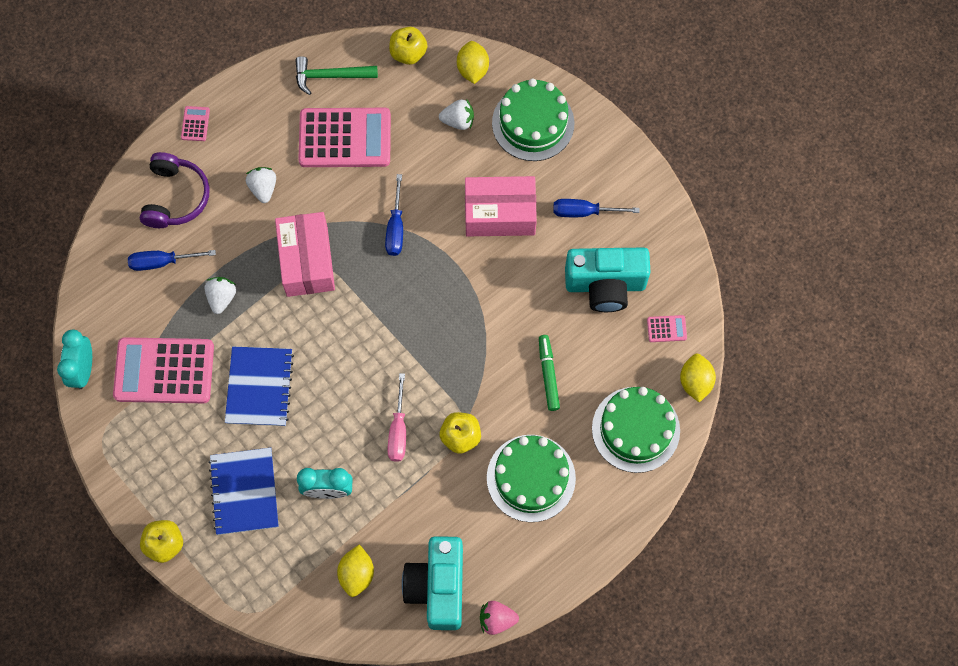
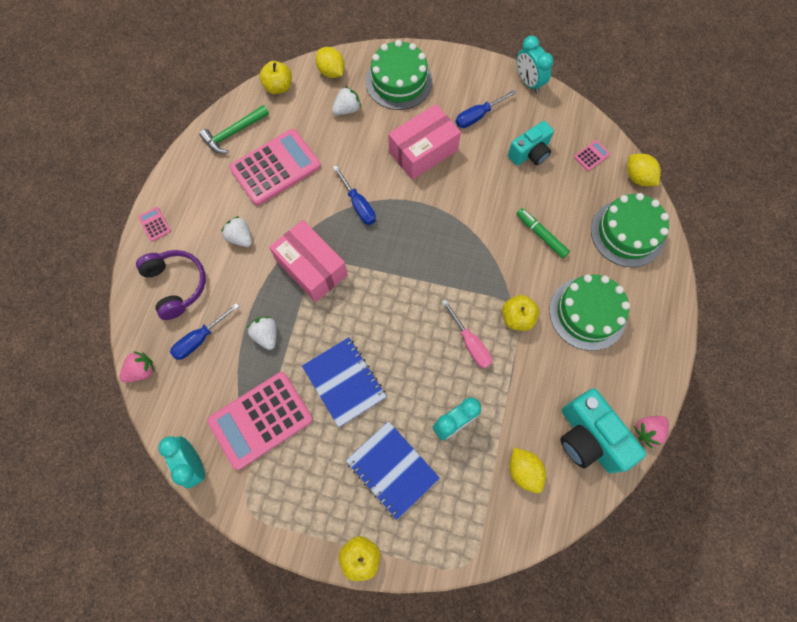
camera: 35 degrees left, 0 degrees up
(94, 257) = (141, 370): none -> pink strawberry
(605, 285) = (530, 153): turquoise camera -> turquoise camera, size x0.65
(666, 209) = (528, 82): none -> turquoise clock

